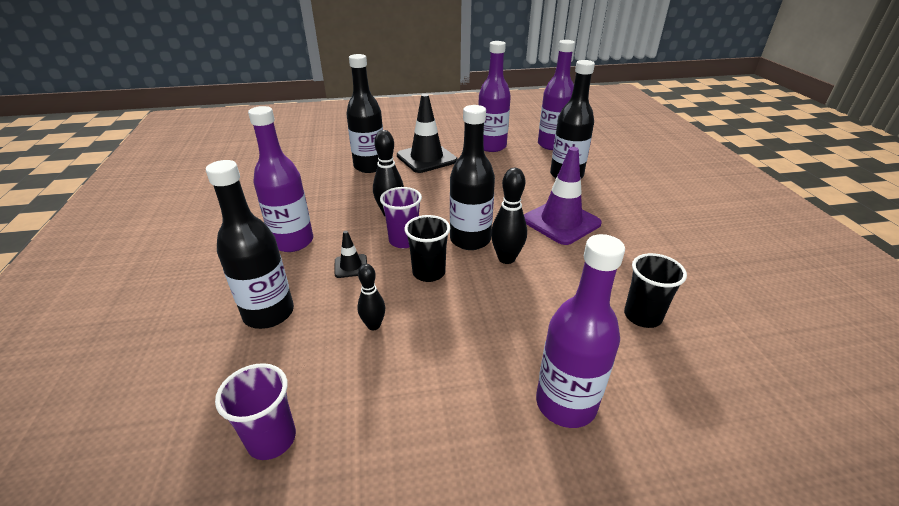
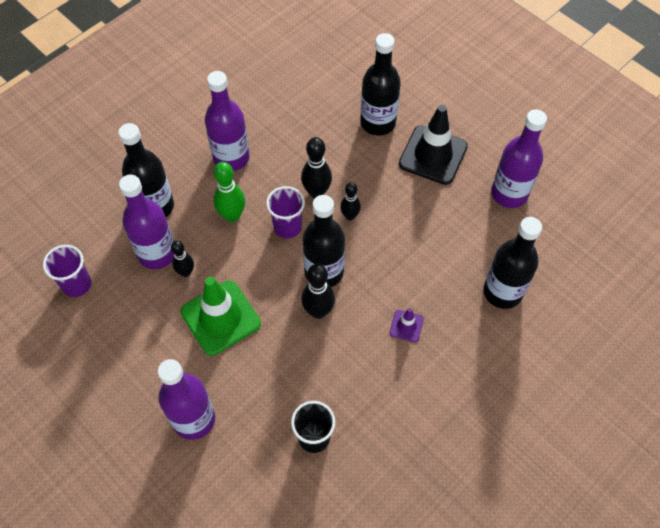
camera: 55 degrees right, 25 degrees up
(351, 266) = (232, 215): black traffic cone -> green bowling pin
(428, 273) = (261, 269): black cup -> none
(432, 207) = (350, 216): none -> black bowling pin
(454, 323) = (220, 318): none -> green traffic cone
(552, 145) = (566, 247): purple bottle -> purple bottle (157, 253)
(561, 222) = (406, 326): purple traffic cone -> purple traffic cone, size x0.47

